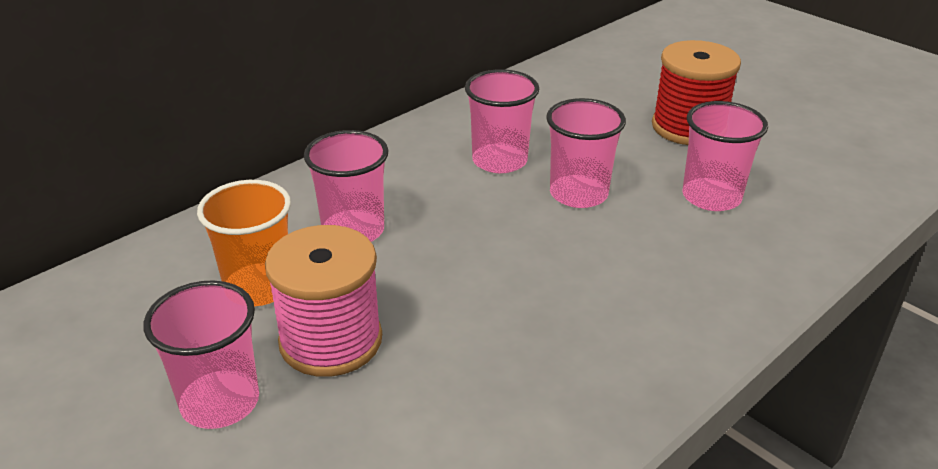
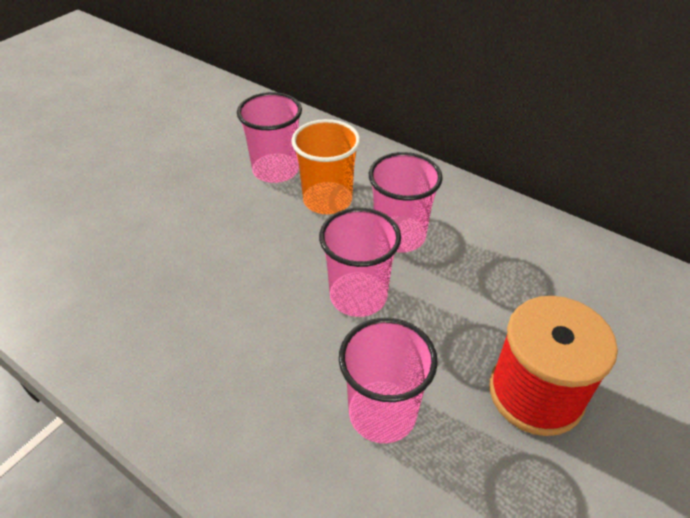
camera: 80 degrees right, 10 degrees up
(220, 402) = (104, 152): pink cup -> none
(259, 287) = (208, 143): orange cup -> orange cup (327, 200)
(331, 340) = (154, 182): pink spool -> none

